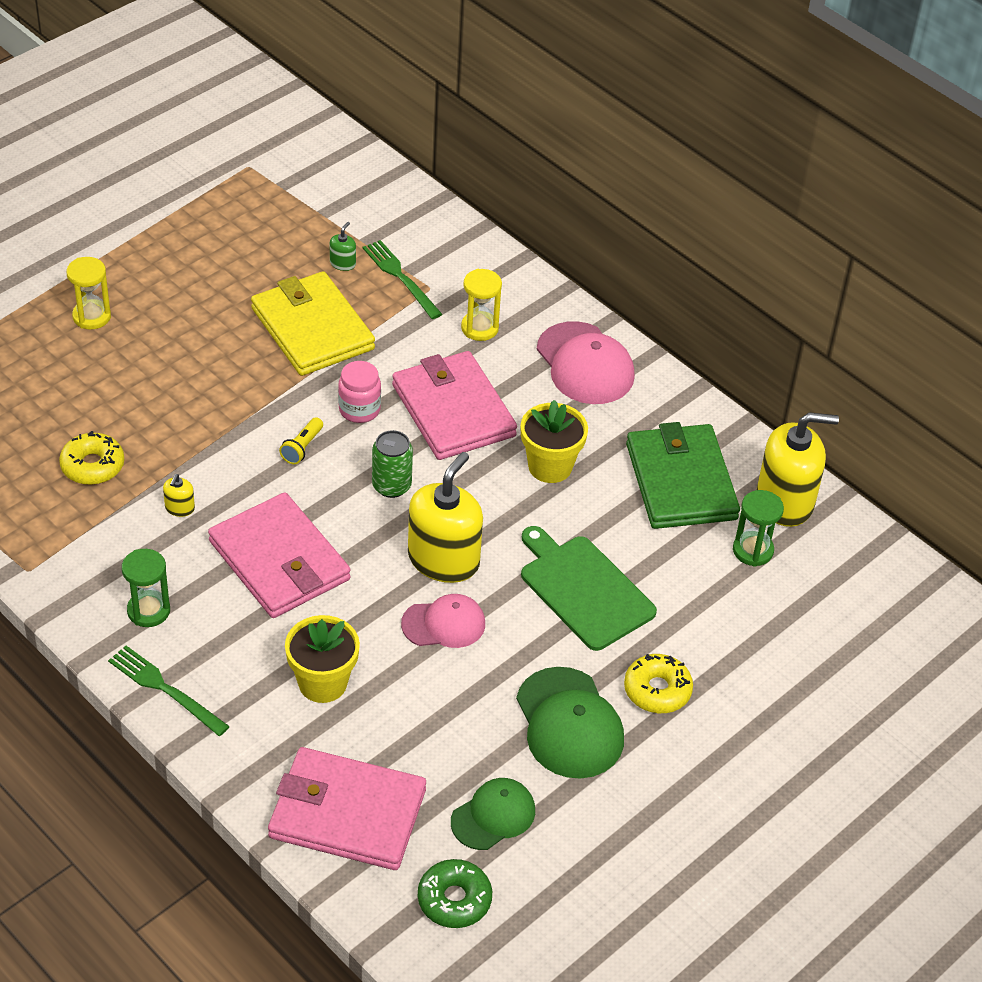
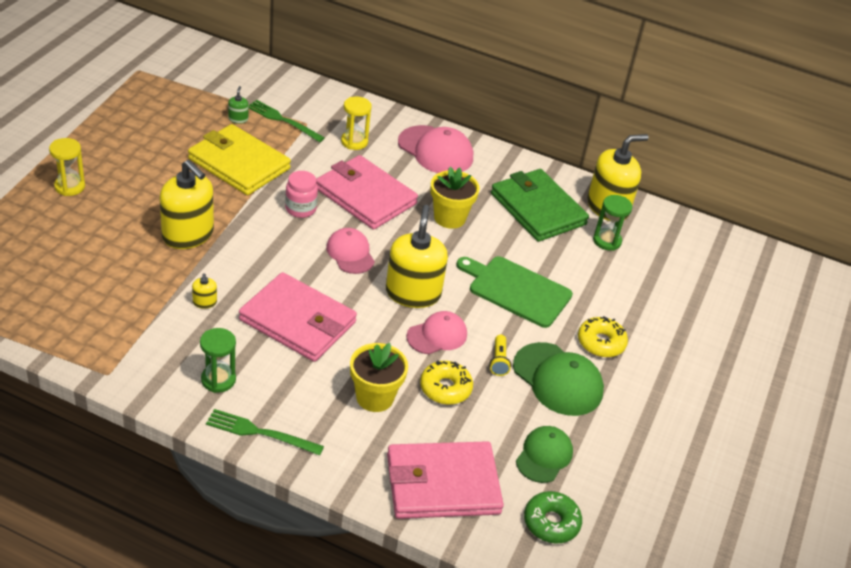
camera: 25 degrees left, 5 degrees down
(92, 466) = (122, 288): yellow donut -> yellow donut (445, 388)
(202, 413) = (188, 234): none -> yellow soap dispenser
(302, 447) = (273, 242): yellow flashlight -> yellow flashlight (499, 361)
(391, 486) = (350, 253): green can -> pink cap

